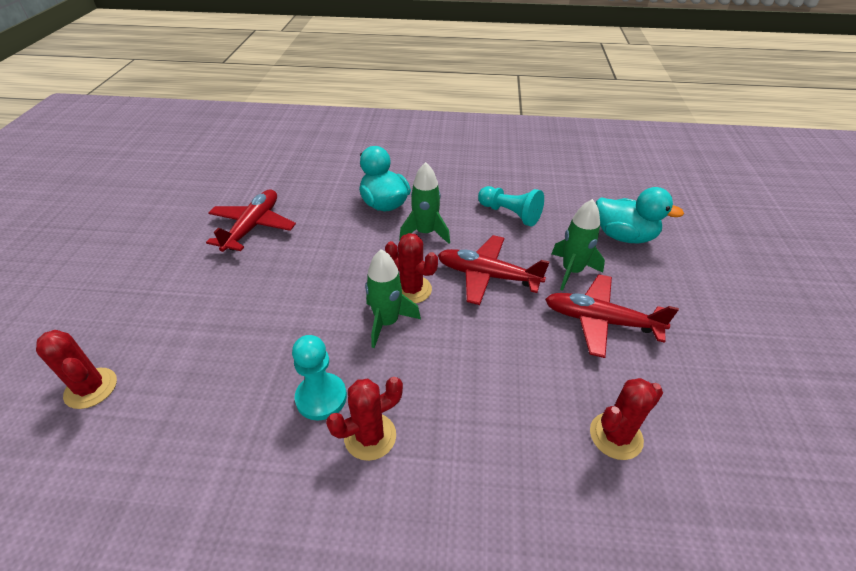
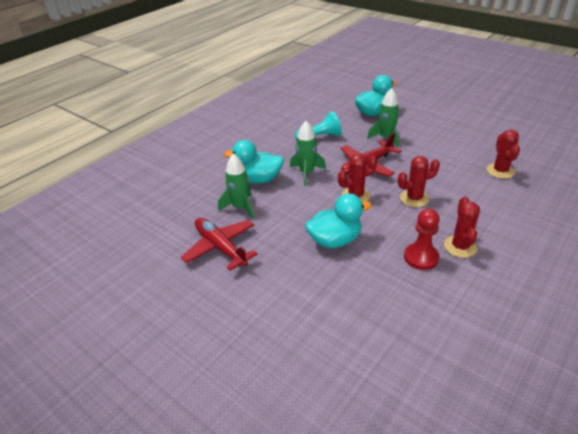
camera: 55 degrees left, 5 degrees down
(91, 388) = (339, 374): red cactus -> red cactus (414, 198)
(311, 304) = (335, 240): none -> turquoise duck
(321, 397) = (421, 257): turquoise pawn -> red pawn
(387, 322) = (376, 214): green rocket -> green rocket (240, 208)
(600, 321) = (428, 145): red plane -> none

